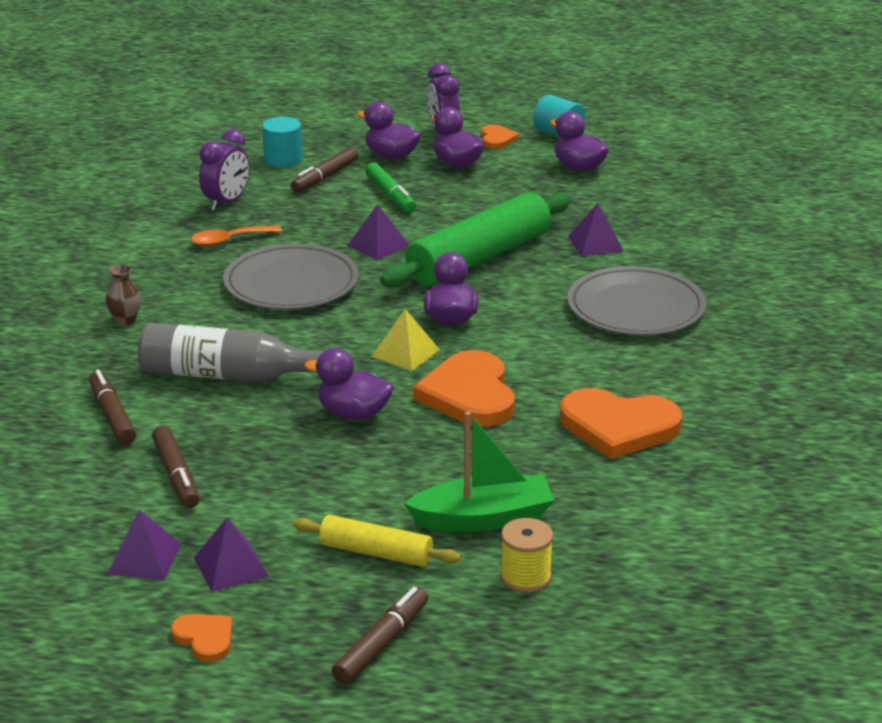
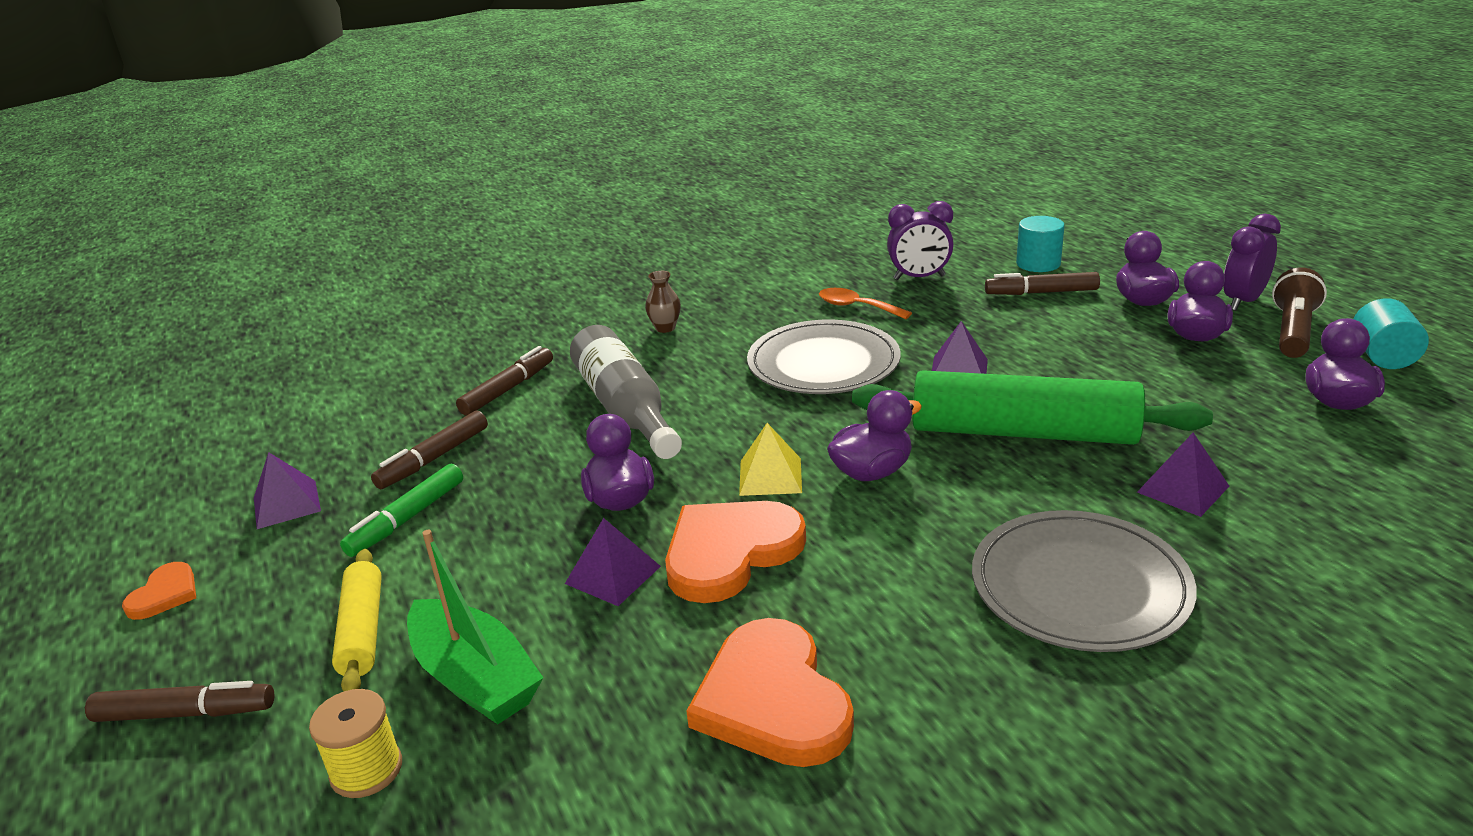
camera: 60 degrees right, 0 degrees up
(231, 566) = (294, 554): purple pyramid -> purple pyramid (613, 574)
(390, 195) = (1066, 333): green marker -> green marker (407, 519)
(497, 139) = (1293, 331): orange heart -> brown flashlight

